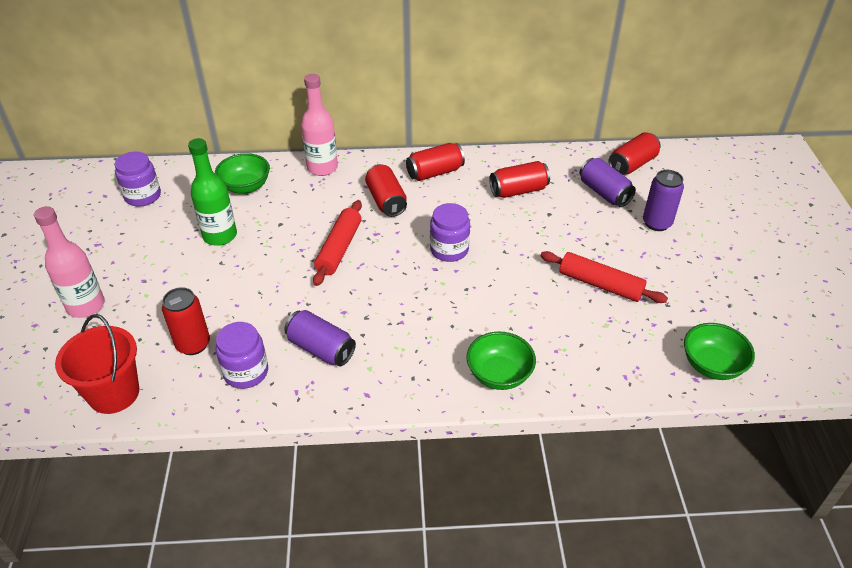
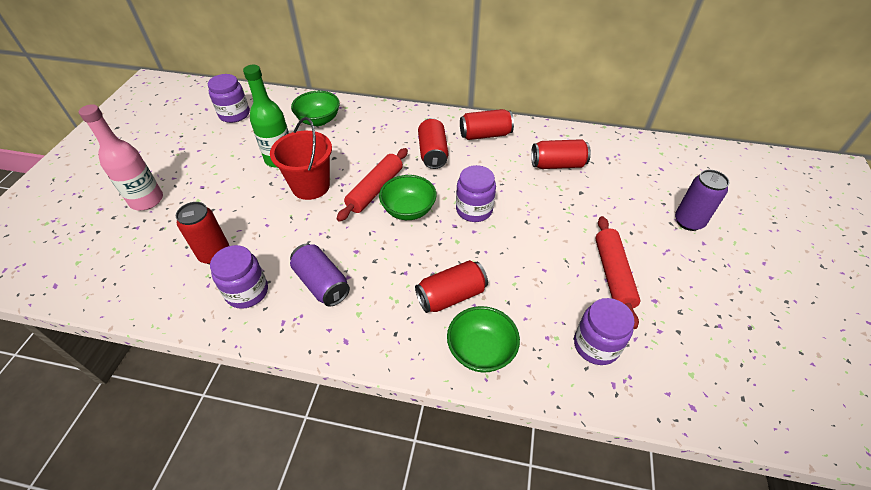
camera: 15 degrees right, 5 degrees up
(114, 393) = (130, 286): red bucket -> red bucket (310, 186)
(322, 168) = (388, 114): pink bottle -> none
(600, 284) = (613, 275): red rolling pin -> red rolling pin turned 45 degrees clockwise
(601, 348) = (596, 345): none -> purple jar
(604, 193) = (641, 181): purple can -> none
(632, 164) = (677, 158): red can -> red can (451, 296)
(712, 365) = (715, 395): green bowl -> green bowl (408, 210)

